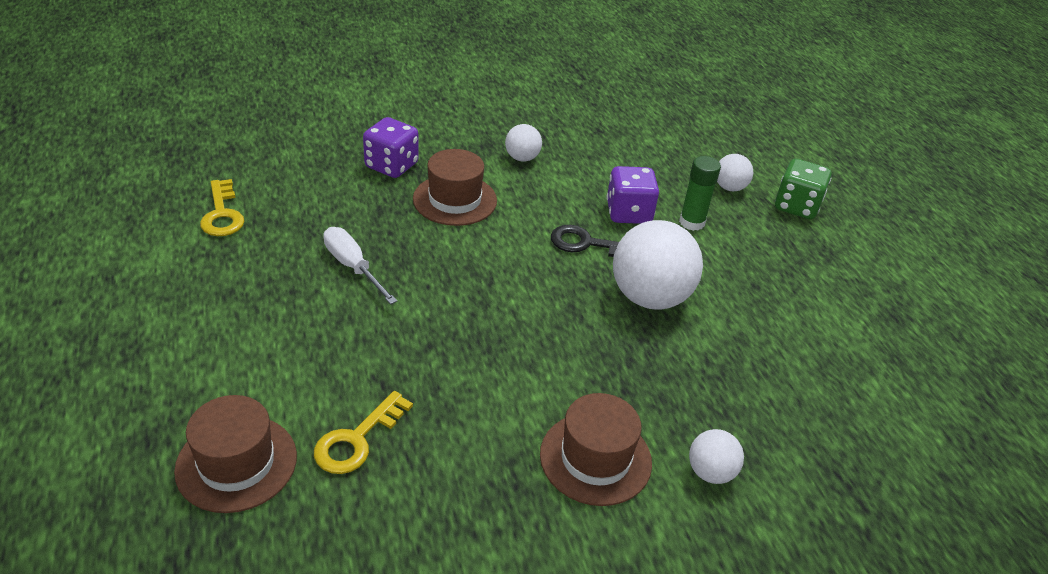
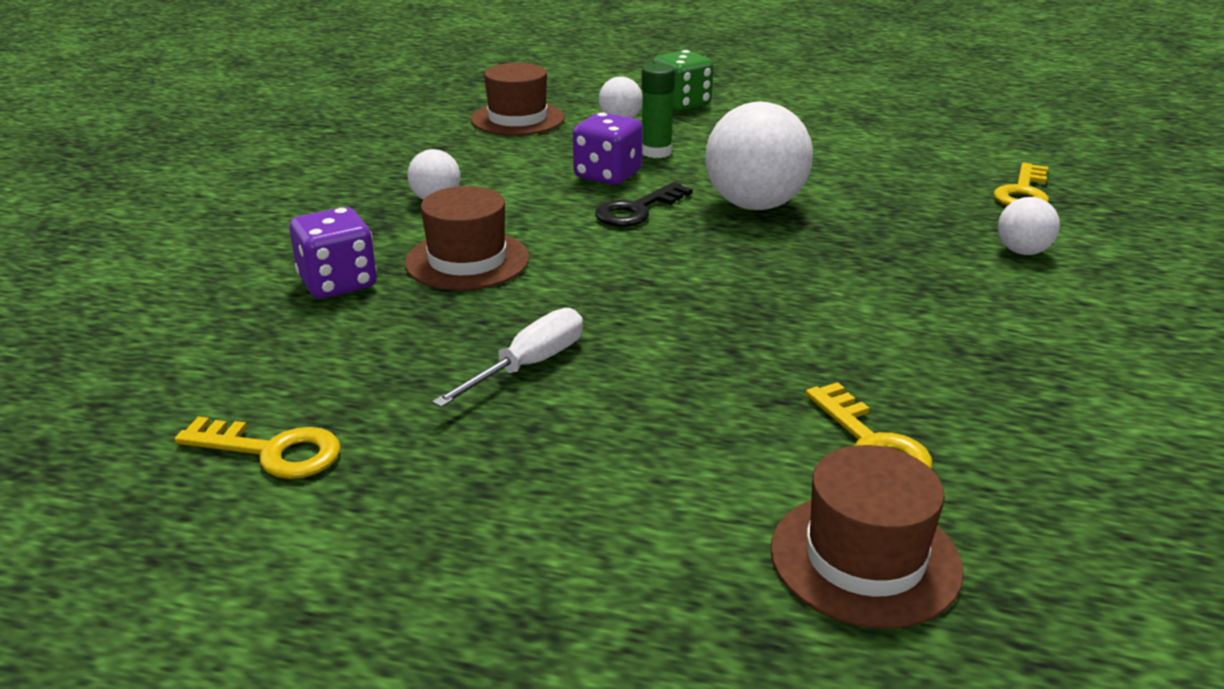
camera: 55 degrees left, 10 degrees down
(353, 267) = (528, 366): white screwdriver -> white screwdriver turned 135 degrees clockwise
(595, 458) = (977, 301): brown hat -> brown hat (517, 119)
(838, 453) = (1023, 192): none -> yellow key

